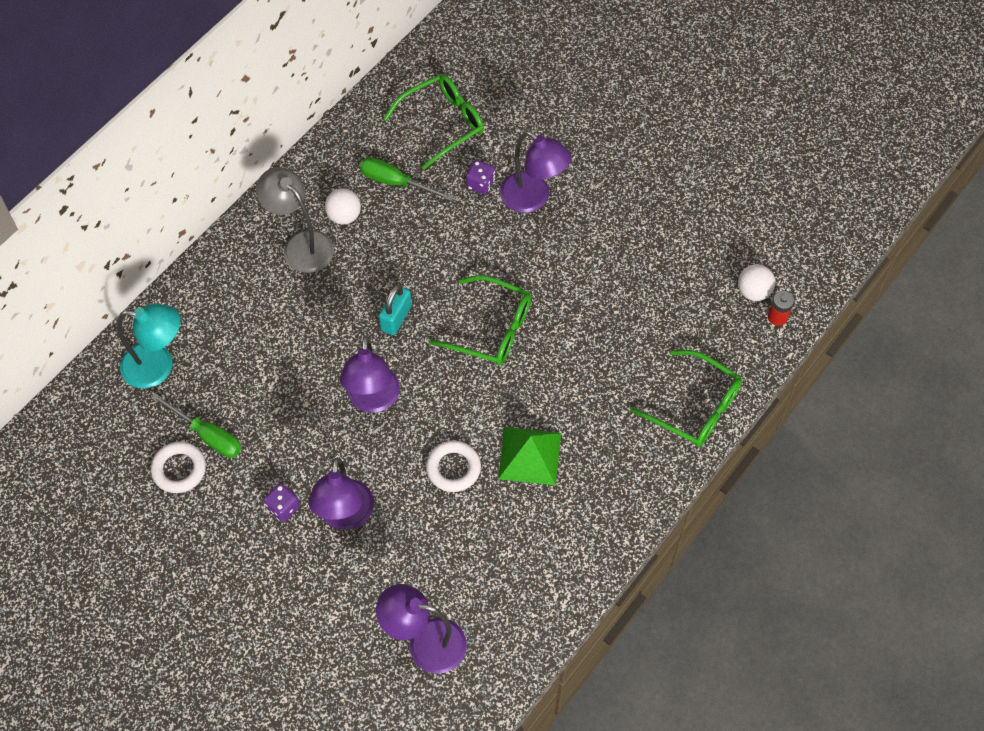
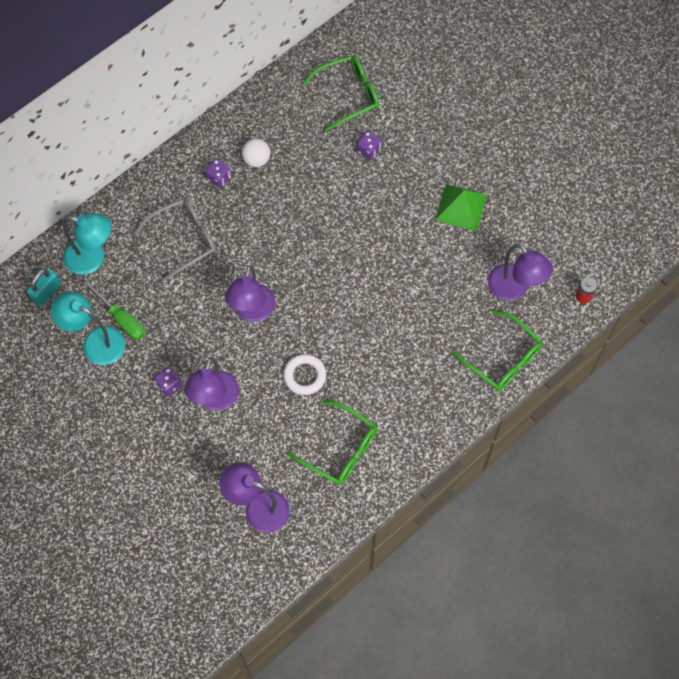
camera: 10 degrees right, 5 degrees up
(179, 469) = (95, 342): white ring -> turquoise lamp
(270, 326) = (184, 240): none -> grey glasses
(301, 244) = (219, 178): grey lamp -> purple dice
(395, 182) = (302, 138): green screwdriver -> none
(396, 318) = (282, 249): turquoise padlock -> turquoise padlock (46, 292)
(491, 329) = (355, 270): green glasses -> green glasses (340, 449)
(529, 456) = (365, 376): green pyramid -> green pyramid (461, 207)
(533, 199) = (408, 169): purple lamp -> purple lamp (514, 289)
(753, 291) = (569, 272): white ball -> none

